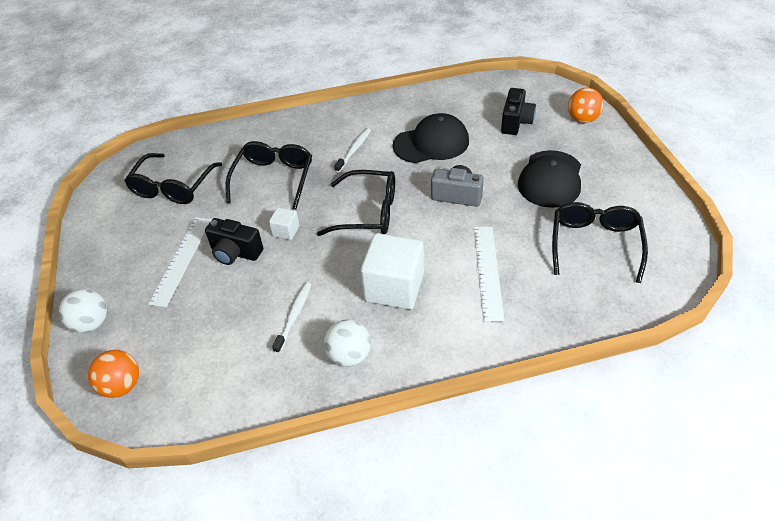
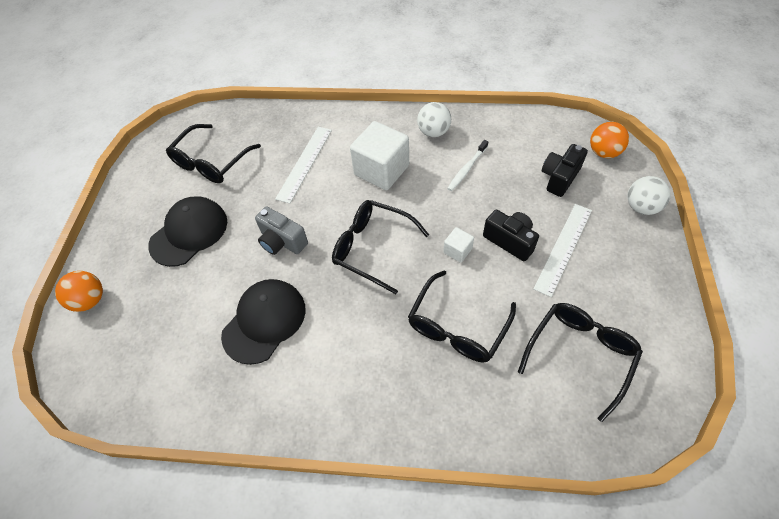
camera: 160 degrees left, 10 degrees up
(354, 150) = (353, 342): white toothbrush -> none
(431, 143) = (264, 321): black cap -> black cap turned 120 degrees clockwise
(516, 122) = (156, 321): black camera -> black camera (559, 178)

